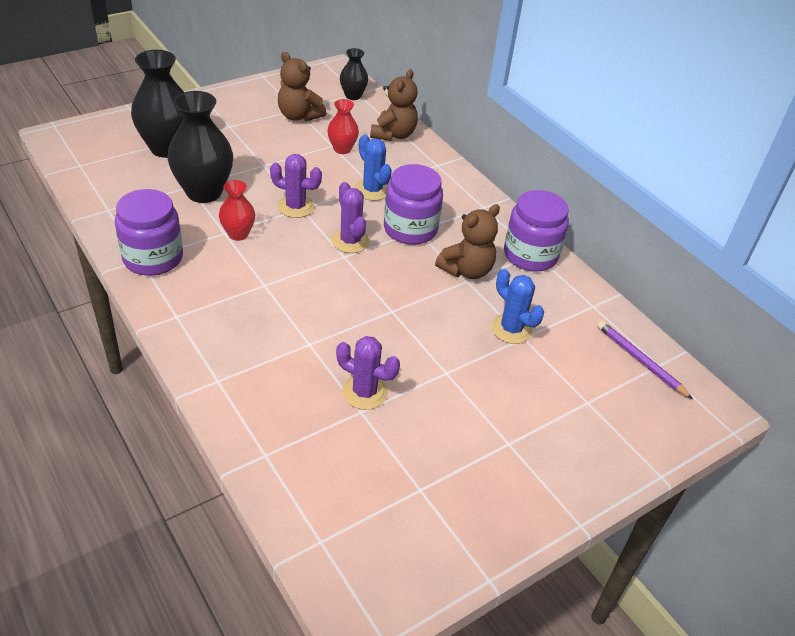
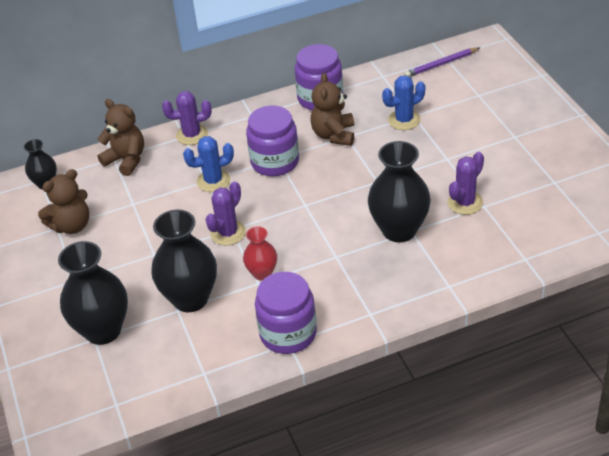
camera: 70 degrees left, 0 degrees up
(309, 333) = (399, 230): none -> black vase
(342, 149) = (141, 197): red vase -> none
(350, 241) = (285, 200): purple cactus -> purple cactus (192, 135)
(466, 270) = (334, 135): brown teddy bear -> brown teddy bear turned 150 degrees counterclockwise

